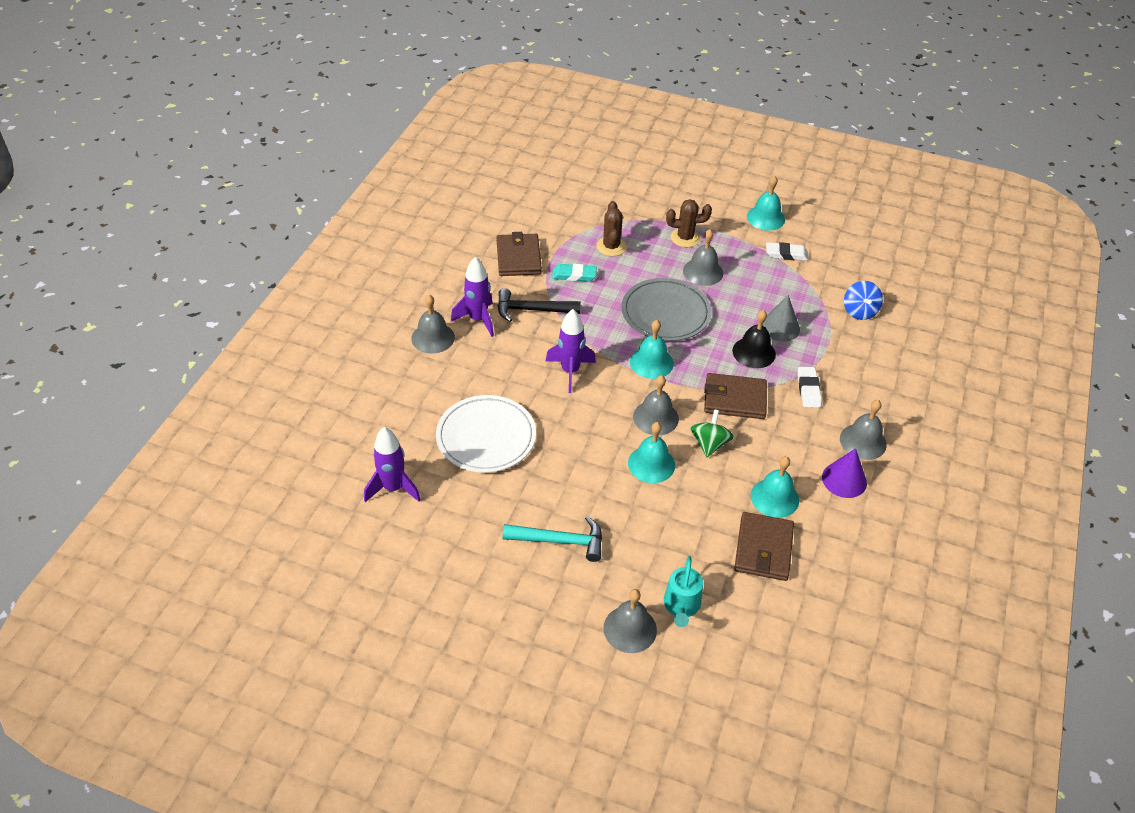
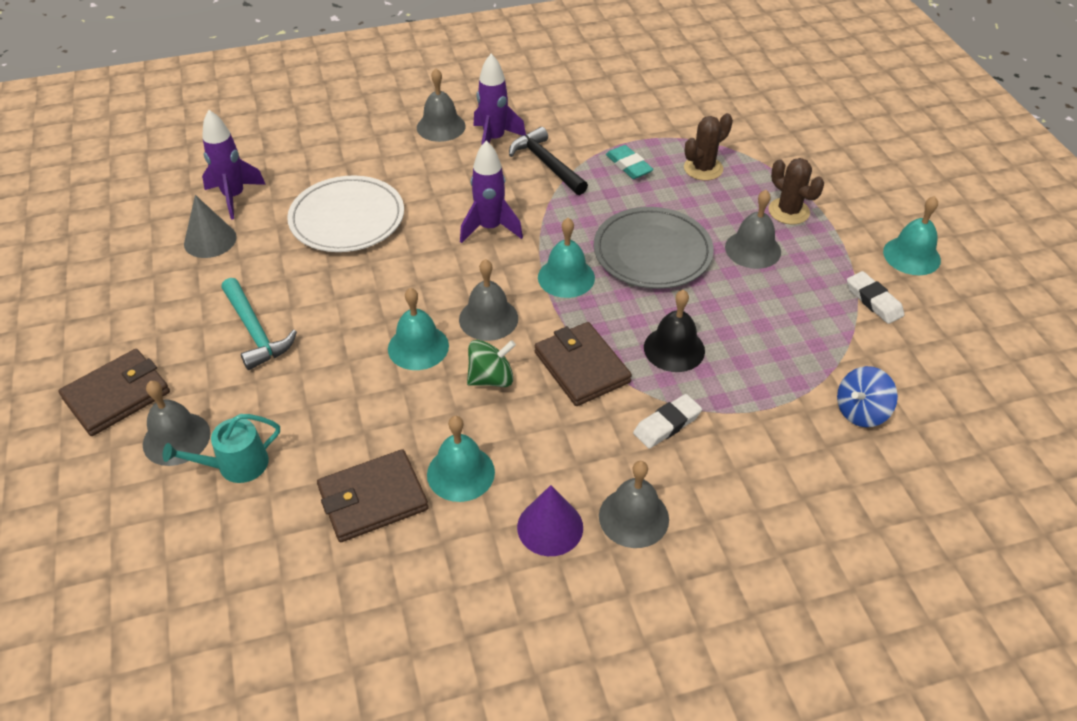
camera: 55 degrees right, 0 degrees up
(518, 258) = (608, 121): brown wallet -> brown wallet (117, 395)
(780, 327) = (742, 352): grey cone -> grey cone (210, 240)

